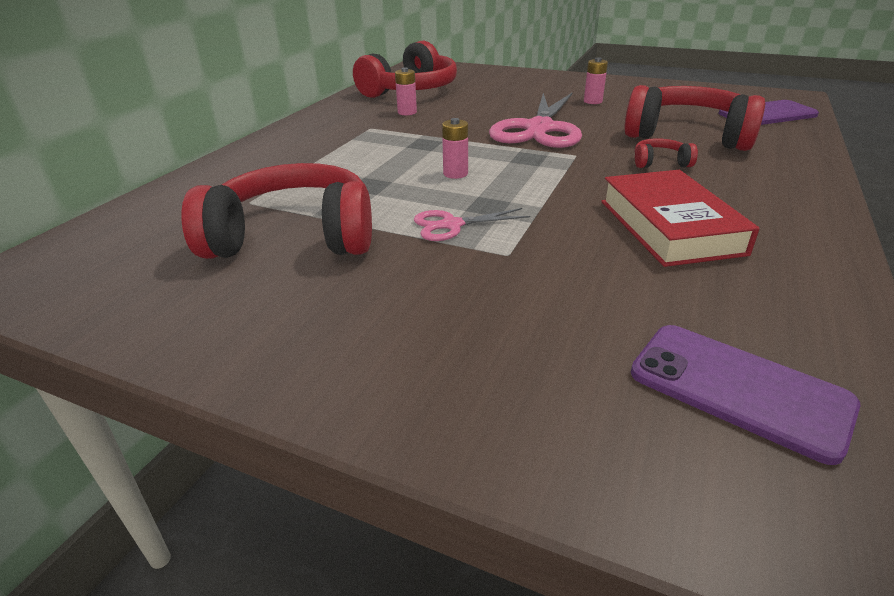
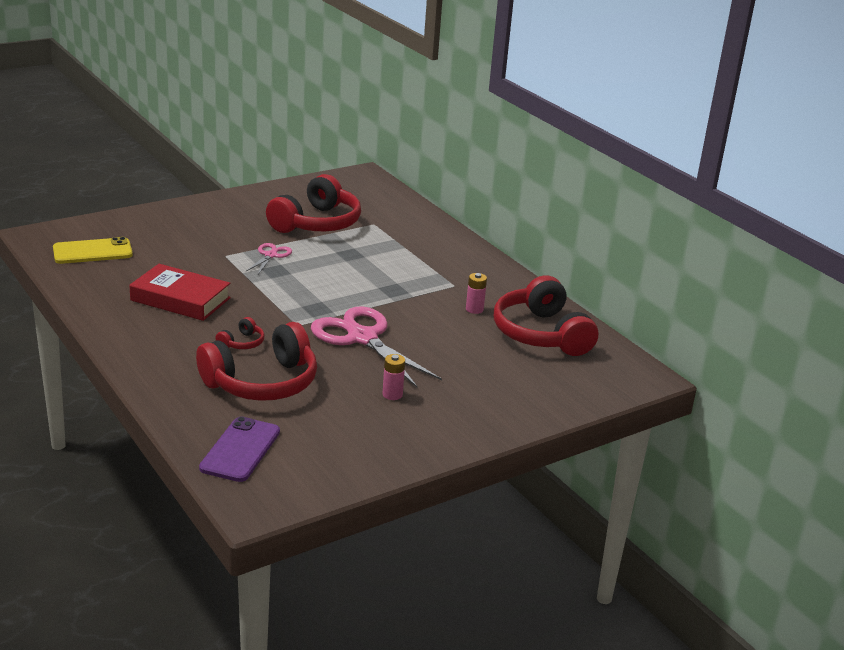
camera: 120 degrees right, 5 degrees down
(455, 174) = (329, 279): pink battery -> none
(738, 389) = (92, 252): purple phone -> yellow phone

